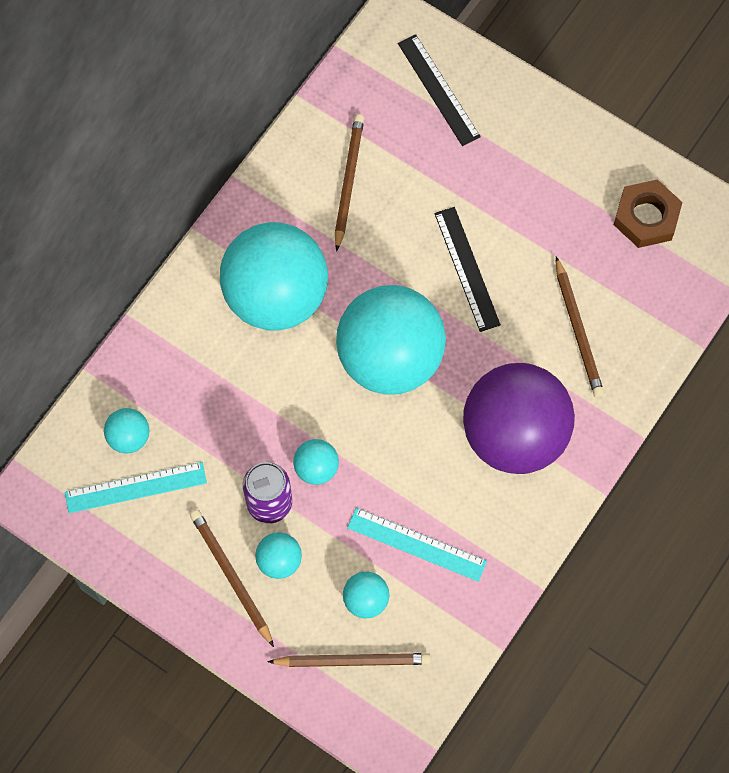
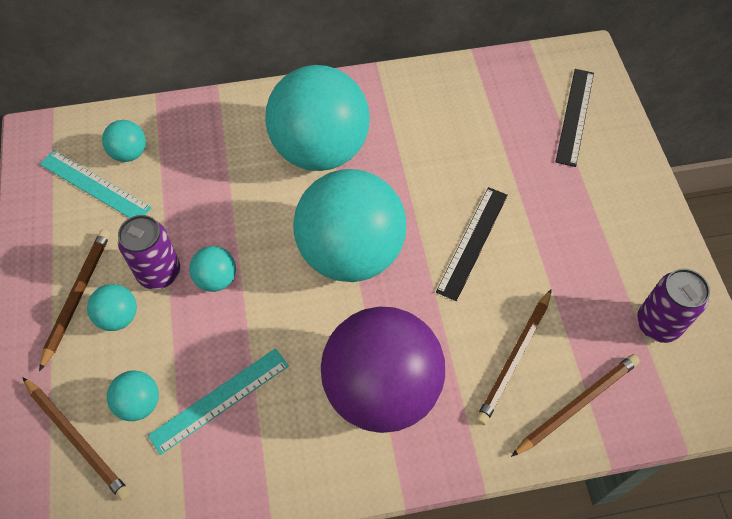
camera: 45 degrees right, 10 degrees down
(348, 181) = (448, 122): brown pencil -> brown pencil (576, 404)
(416, 544) = (219, 399): turquoise ruler -> turquoise ruler turned 75 degrees clockwise
(646, 217) = (657, 324): brown nut -> purple can

